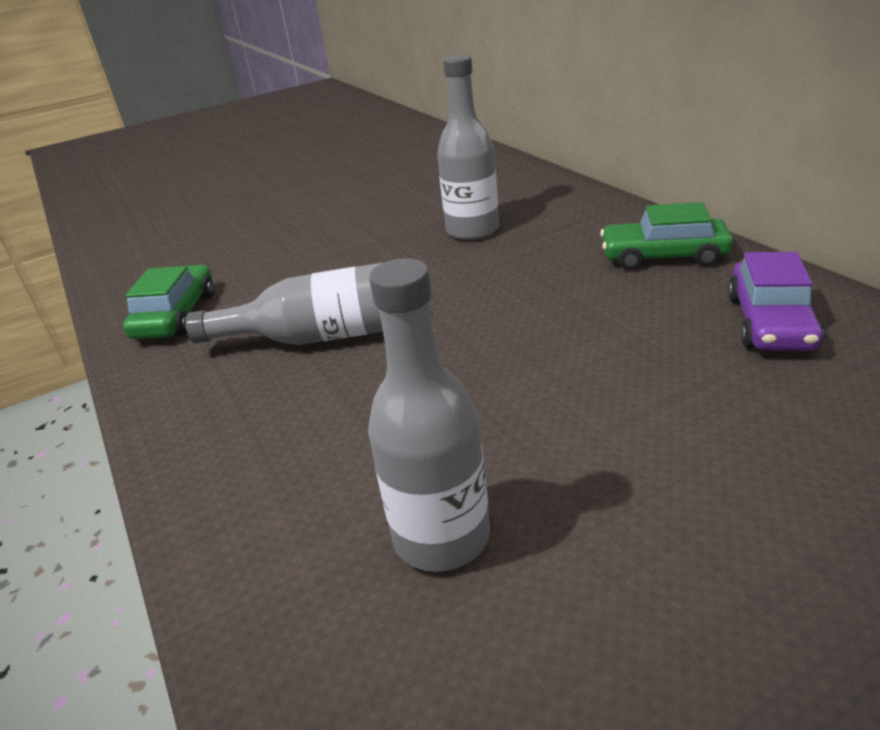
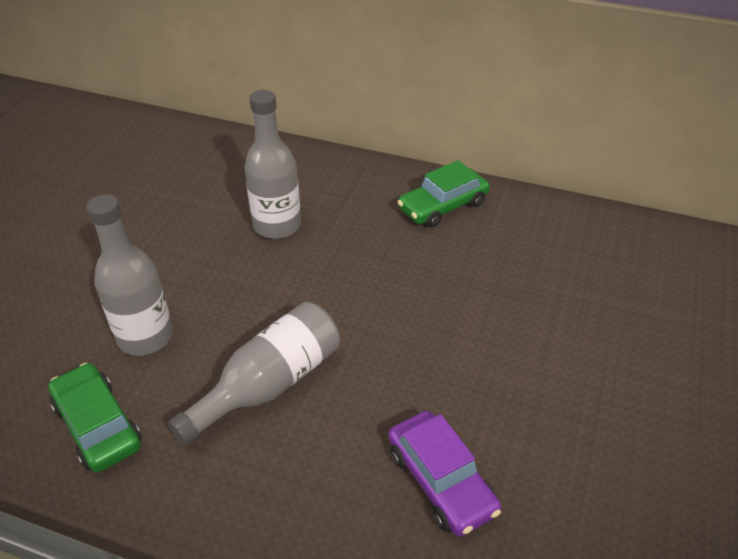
camera: 45 degrees left, 10 degrees up
(441, 537) = (531, 486): grey bottle -> grey bottle (145, 337)
(770, 322) = (550, 241): purple car -> purple car (441, 481)

